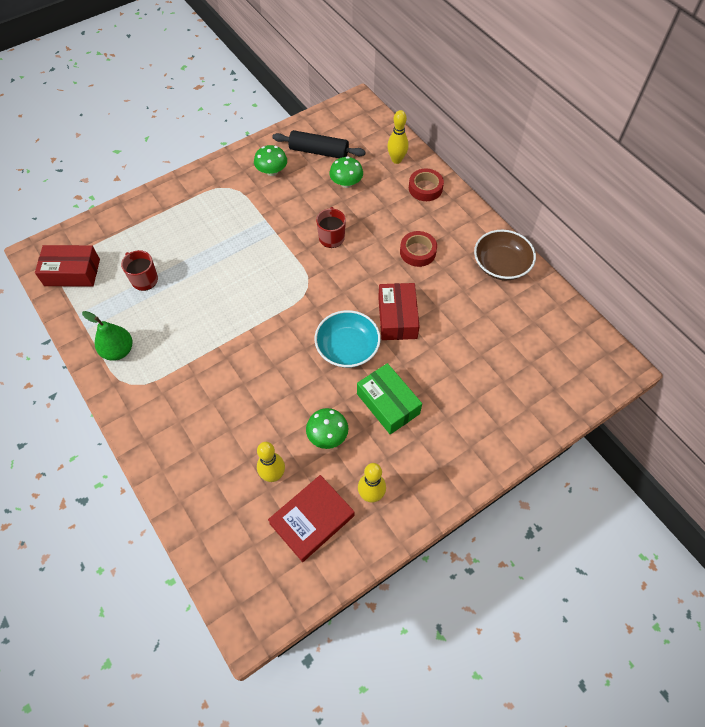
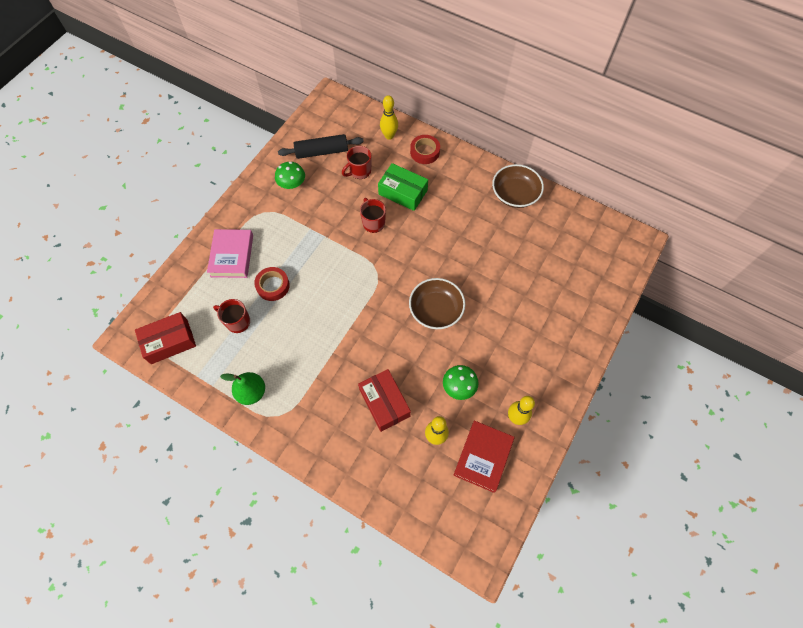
camera: 25 degrees left, 5 degrees up
(175, 216) = (232, 256): none -> pink book
(346, 183) = (359, 171): green mushroom -> red mug
(347, 348) = (436, 310): turquoise bowl -> brown bowl
(388, 404) = (490, 341): green box -> green box (403, 192)
(397, 317) = (460, 269): red box -> red box (384, 403)
(418, 252) = (447, 208): red tape -> red tape (273, 286)

